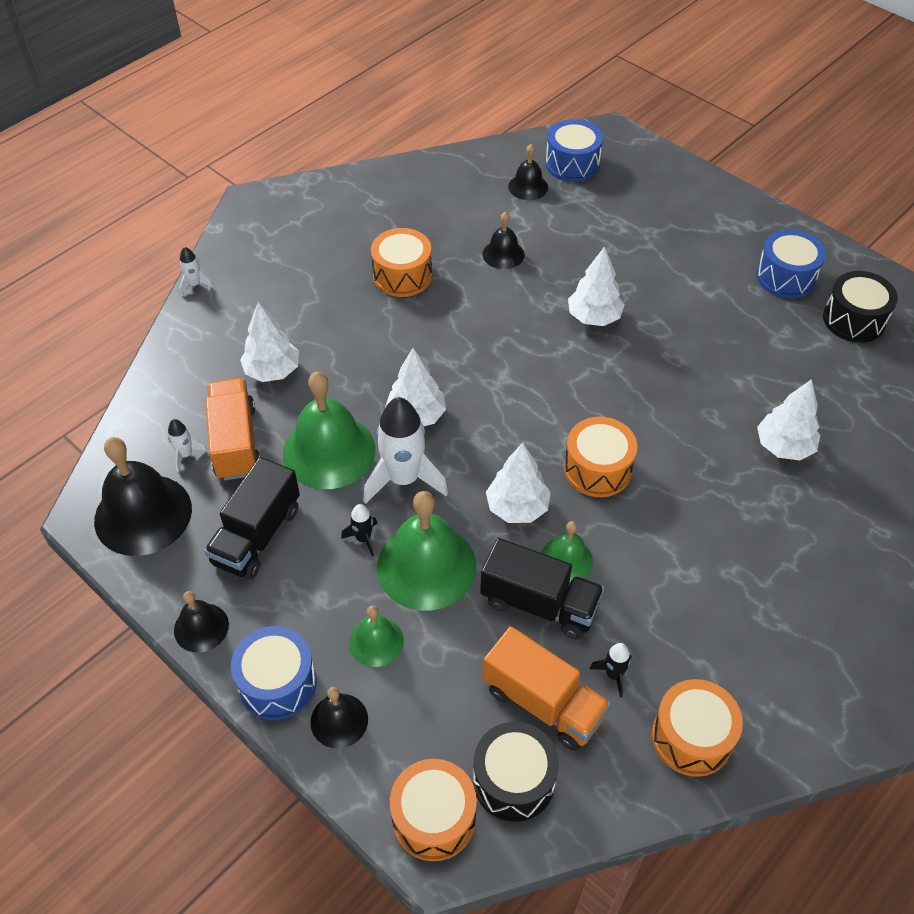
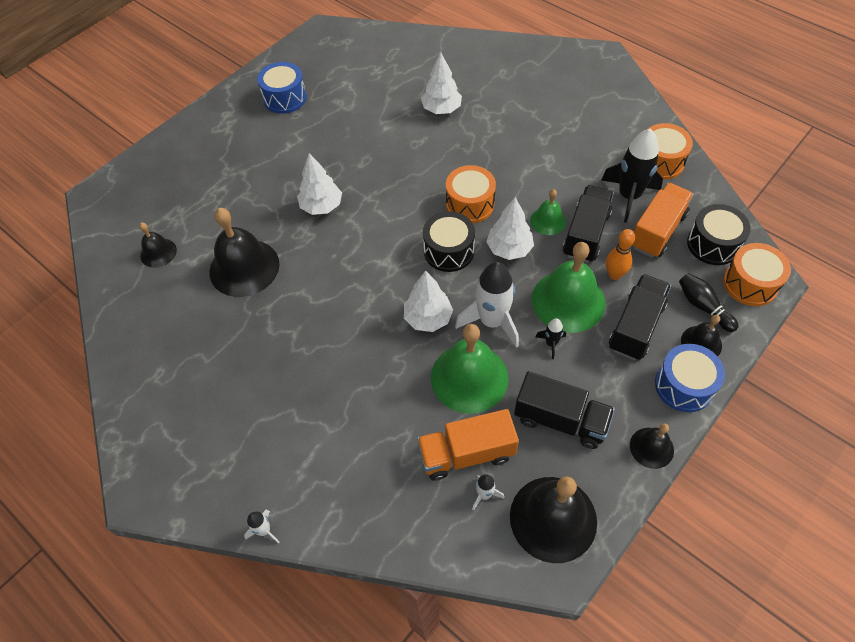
camera: 90 degrees left, 5 degrees up
(272, 371) = (382, 435): white tree -> none
(376, 641) = (636, 326): green bell -> black truck
(399, 737) = (703, 306): none -> black bowling pin
(402, 275) = (265, 342): orange drum -> none
(465, 629) = (614, 274): none -> orange bowling pin
(503, 254) = (244, 267): black bell -> black bell, size x1.90
(572, 164) = (133, 221): blue drum -> none
(613, 675) = (629, 196): black rocket -> black rocket, size x2.18
(854, 320) = (328, 68): black drum -> black drum (449, 251)

